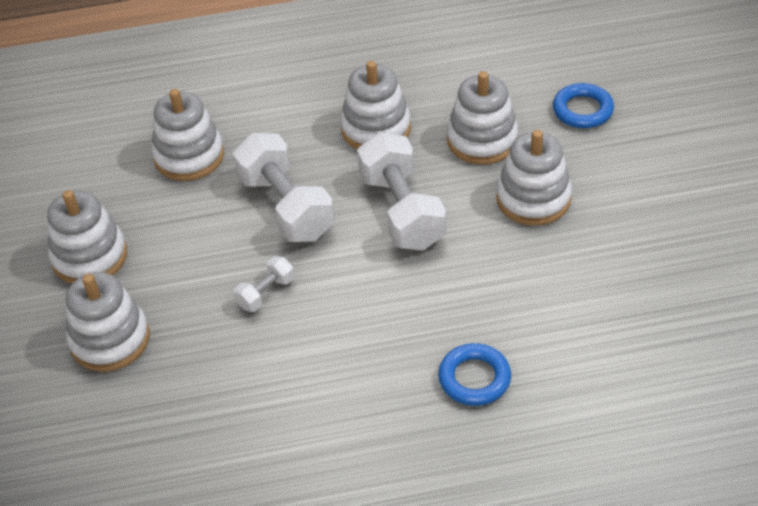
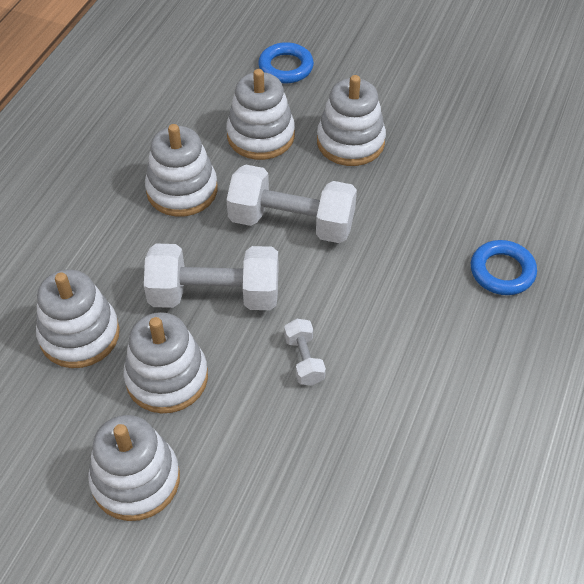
camera: 60 degrees left, 5 degrees up
(110, 339) = (260, 511): white stacking toy -> white stacking toy (167, 378)

